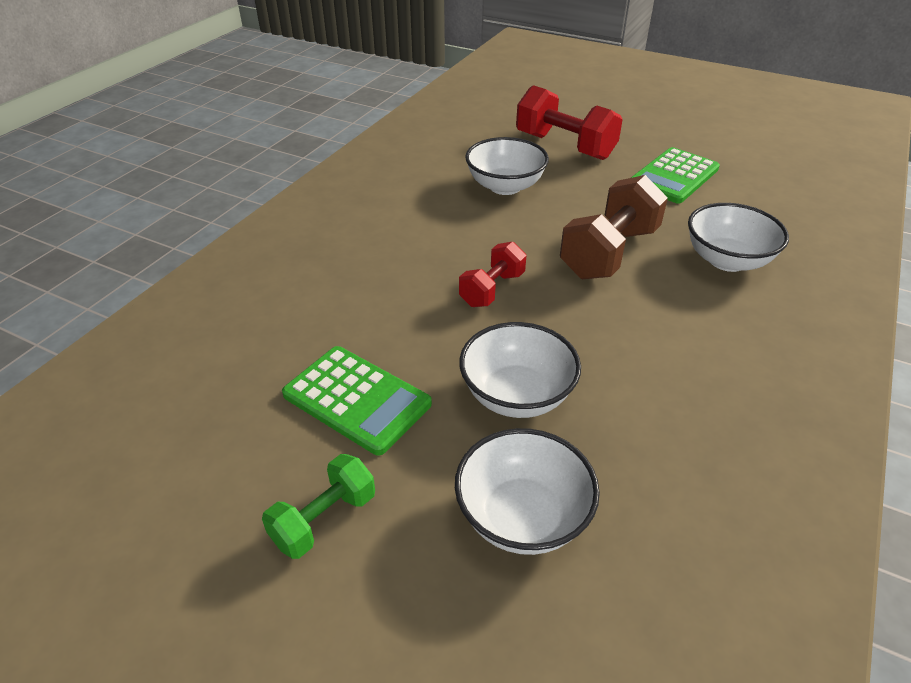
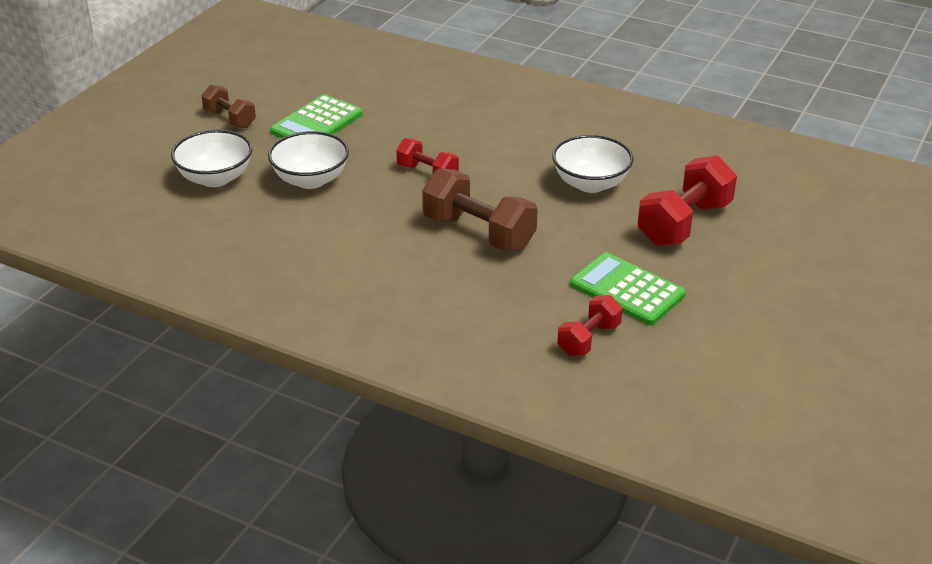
camera: 90 degrees right, 5 degrees down
(324, 519) = (230, 119): green dumbbell -> brown dumbbell
(727, 260) = (467, 298): white bowl -> none
(754, 197) = (588, 339): none -> red dumbbell

